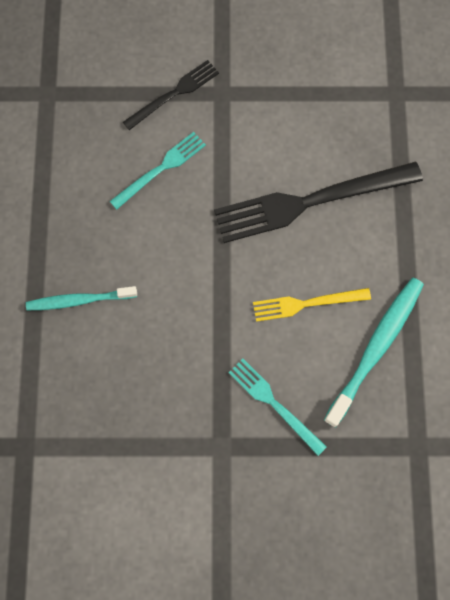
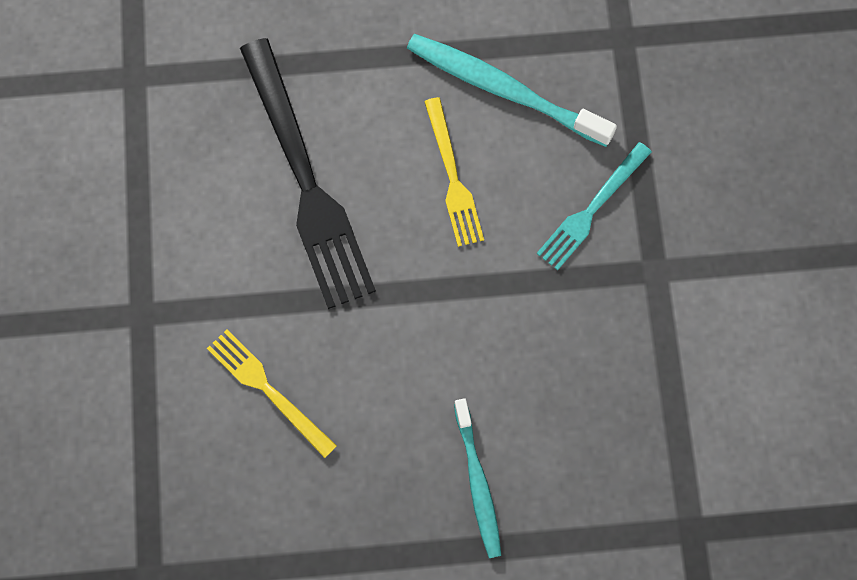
camera: 95 degrees left, 0 degrees up
(160, 169) = (268, 390): turquoise fork -> yellow fork
(174, 94) = (145, 383): black fork -> none

